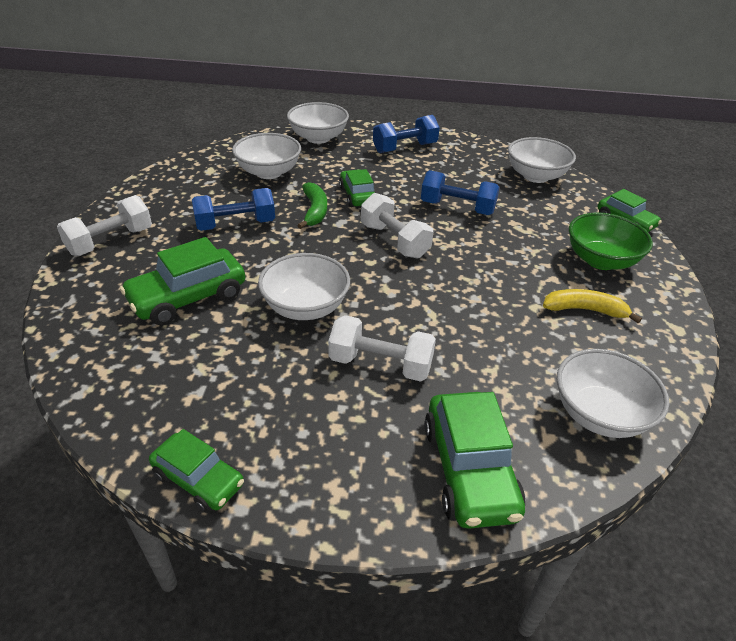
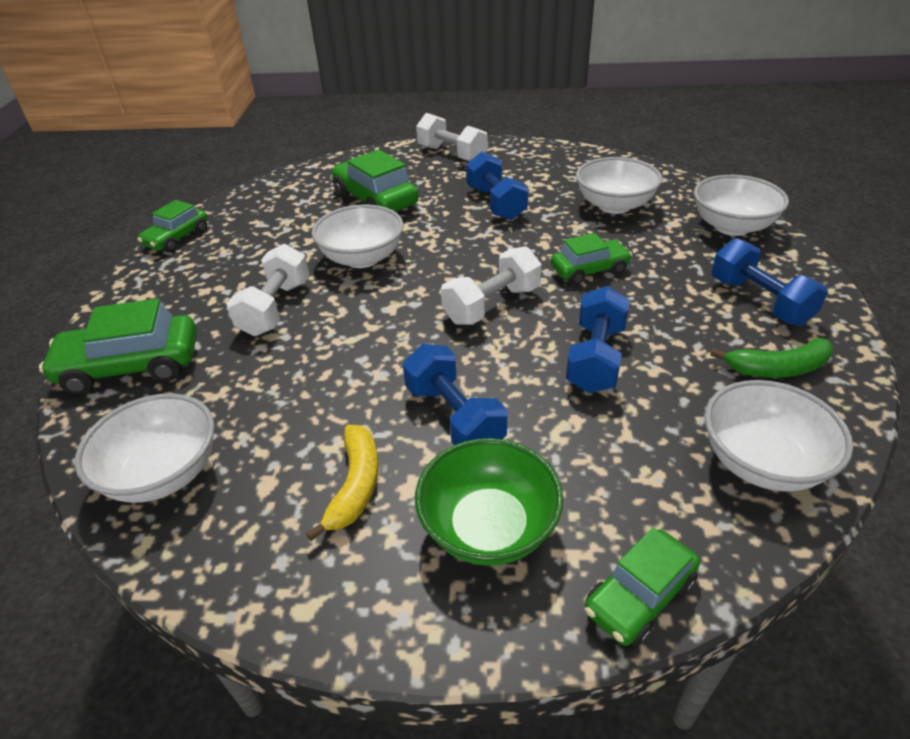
camera: 90 degrees right, 0 degrees up
(314, 211) = (540, 244): green banana -> green banana (777, 368)
(517, 266) = (454, 417): none -> blue dumbbell

